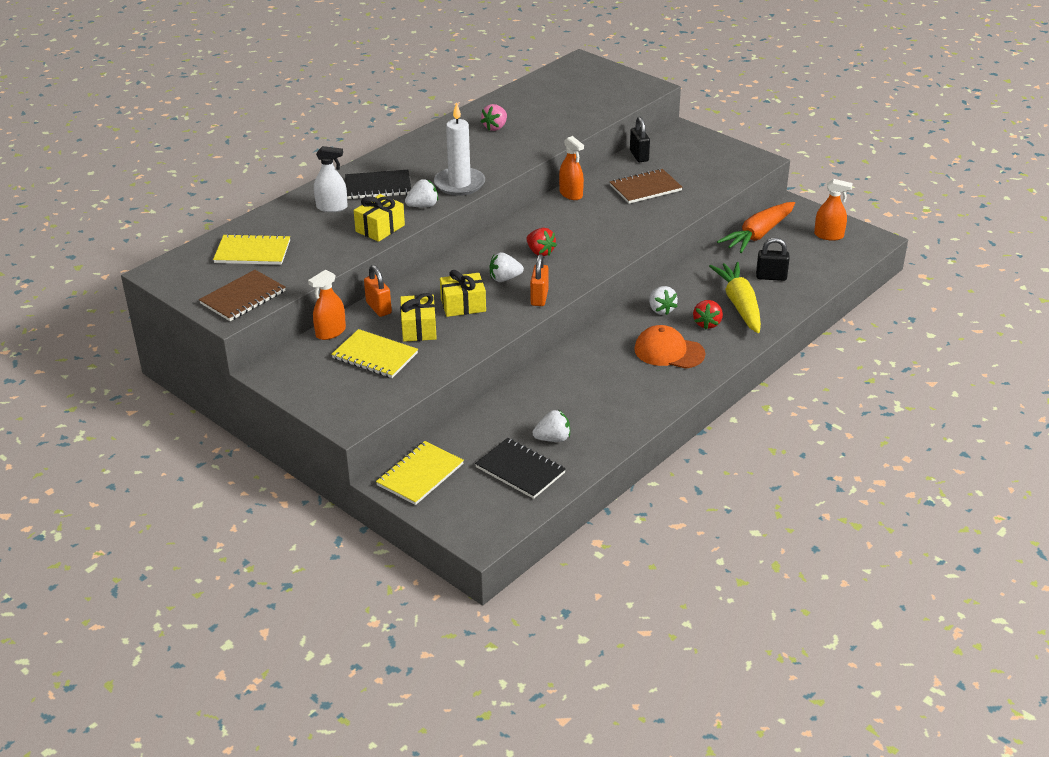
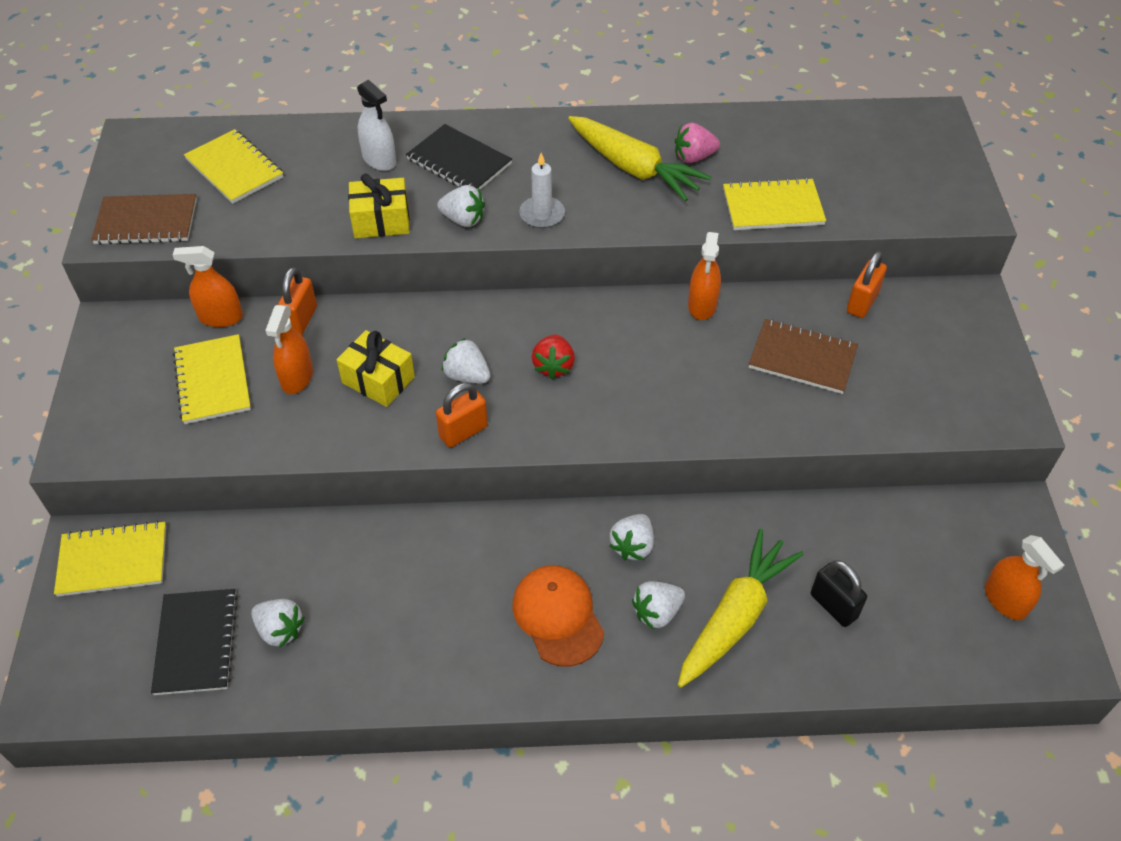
camera: 45 degrees right, 15 degrees up
(419, 328) = (297, 377): yellow gift -> orange spray bottle
(459, 184) = (542, 214): white candle -> white candle, size x0.61
(473, 145) = (634, 168): none -> yellow carrot
(564, 127) = (772, 207): none -> yellow notebook
(639, 156) = (862, 303): black padlock -> orange padlock
(707, 323) = (657, 612): red strawberry -> white strawberry
(758, 235) = (907, 525): orange carrot -> none

